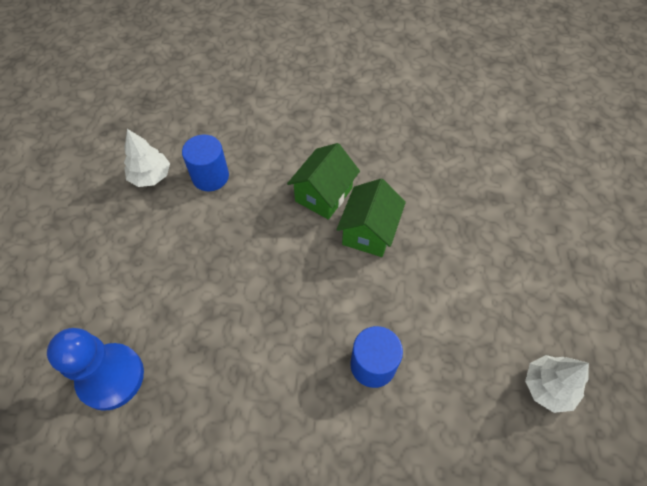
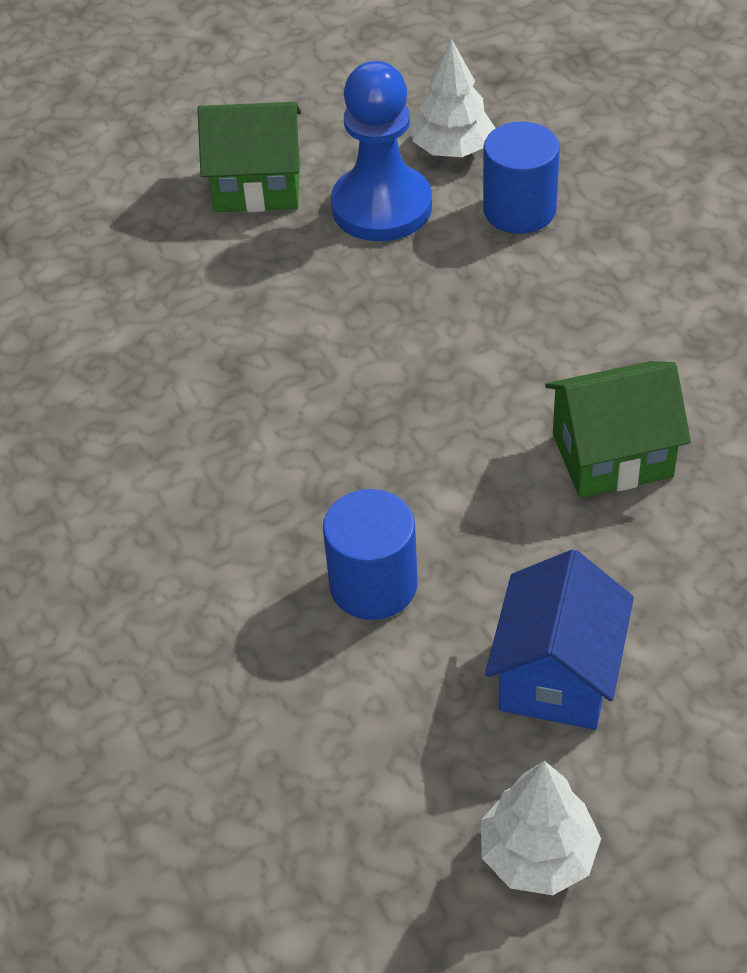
camera: 60 degrees right, 10 degrees down
(111, 377) = (120, 308): blue pawn -> blue pawn (381, 207)
(323, 195) = (626, 359): green house -> green house (257, 186)
(465, 323) = (557, 675): none -> blue house

